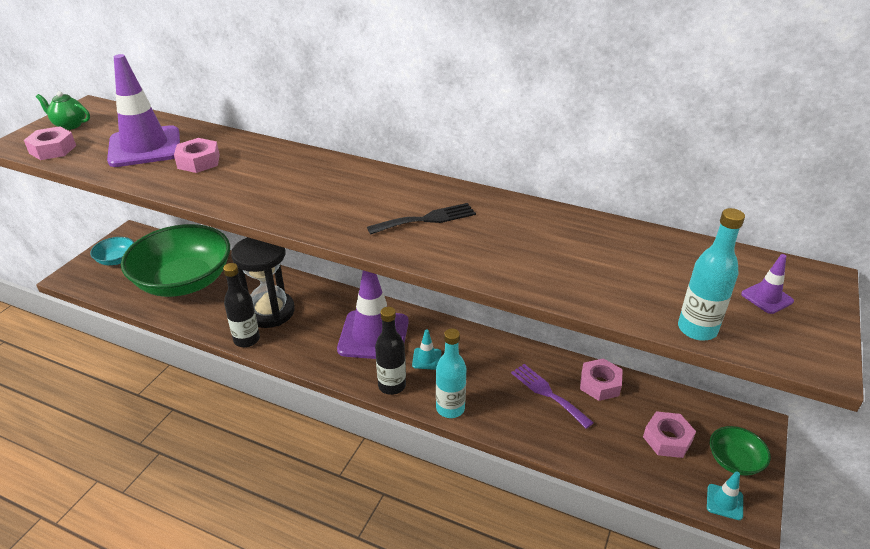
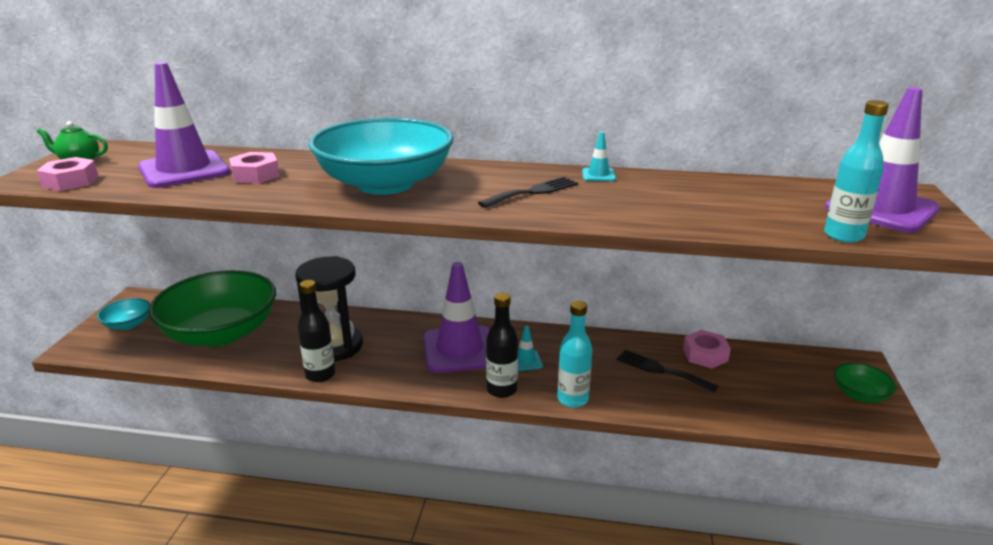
camera: 15 degrees left, 10 degrees down
(301, 189) = (385, 184): none -> turquoise bowl
(548, 393) = (661, 370): purple fork -> black fork
(667, 439) = (792, 388): pink nut -> none
(724, 502) = (872, 429): turquoise traffic cone -> turquoise traffic cone (598, 175)
(767, 298) = (881, 209): purple traffic cone -> purple traffic cone, size x2.41

